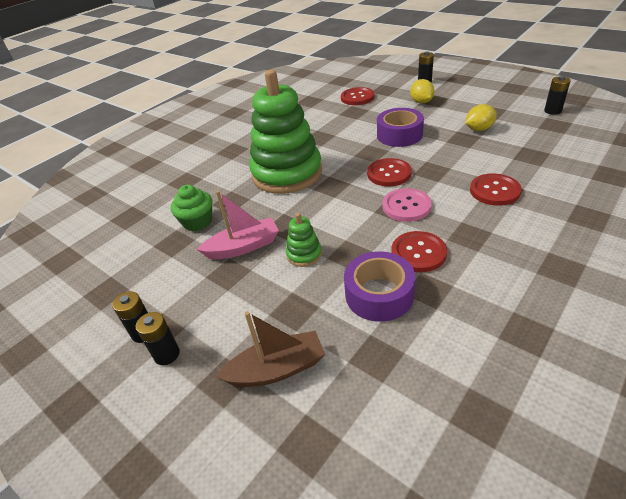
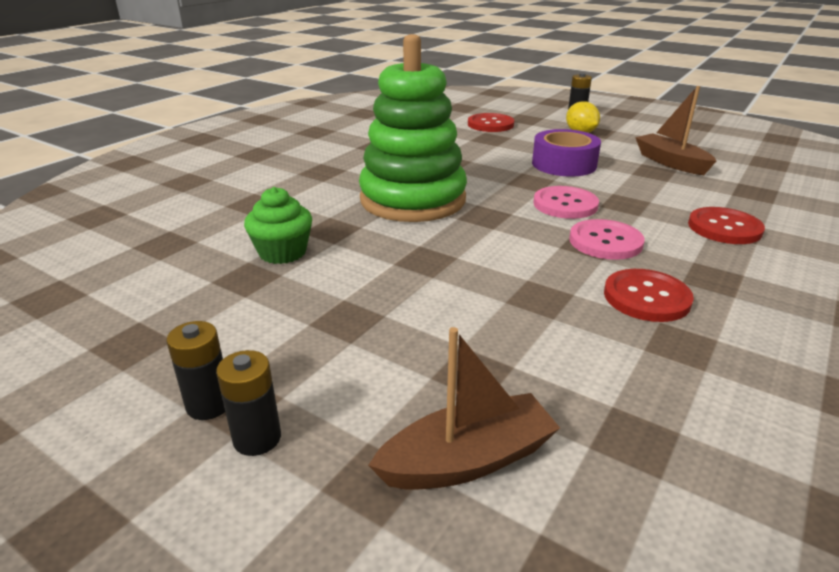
camera: 10 degrees left, 10 degrees down
(243, 247) = (365, 285): pink boat -> none
(304, 254) = (468, 297): green stacking toy -> none
(379, 294) = (606, 350): purple tape -> none
(389, 173) = (565, 204): red button -> pink button
(479, 129) = (671, 162): yellow lemon -> brown boat
(552, 111) = (759, 149): black battery -> none

